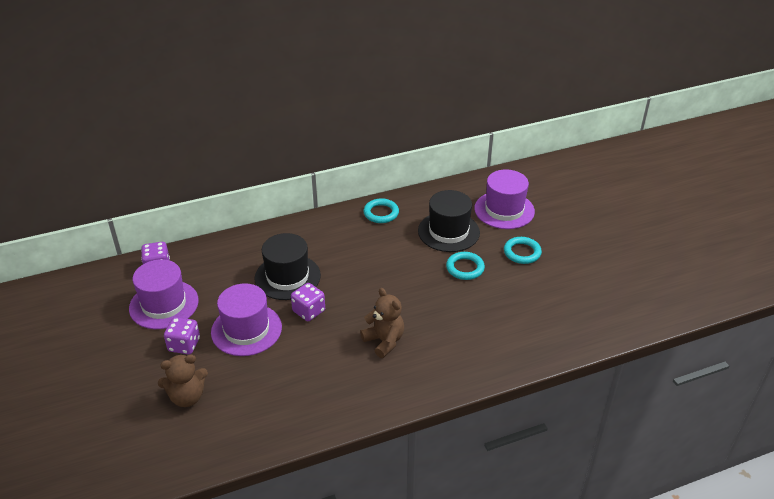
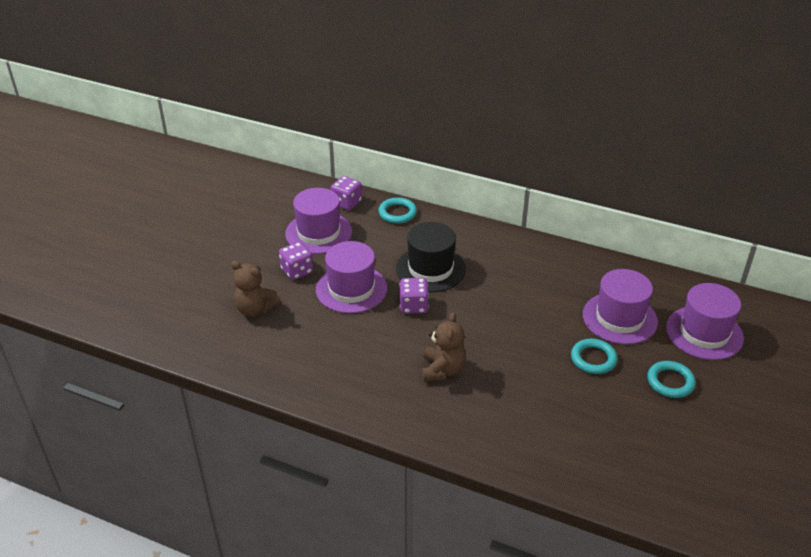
camera: 45 degrees right, 0 degrees up
(381, 213) = (576, 264): turquoise ring -> turquoise ring (397, 213)
(448, 231) = (619, 318): black hat -> purple hat

